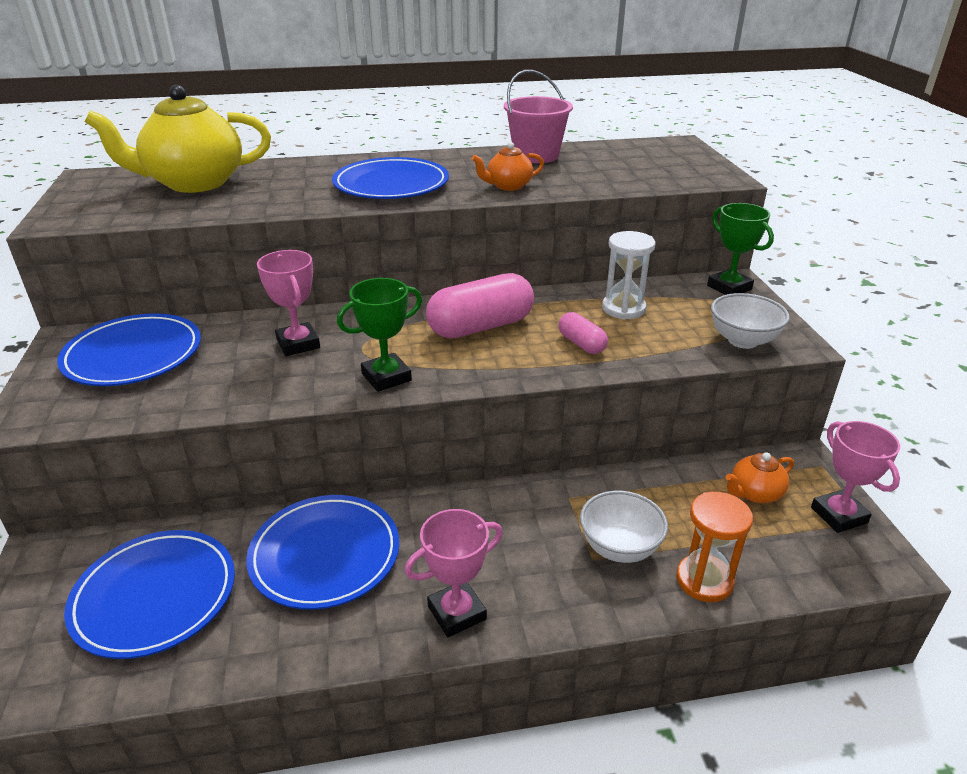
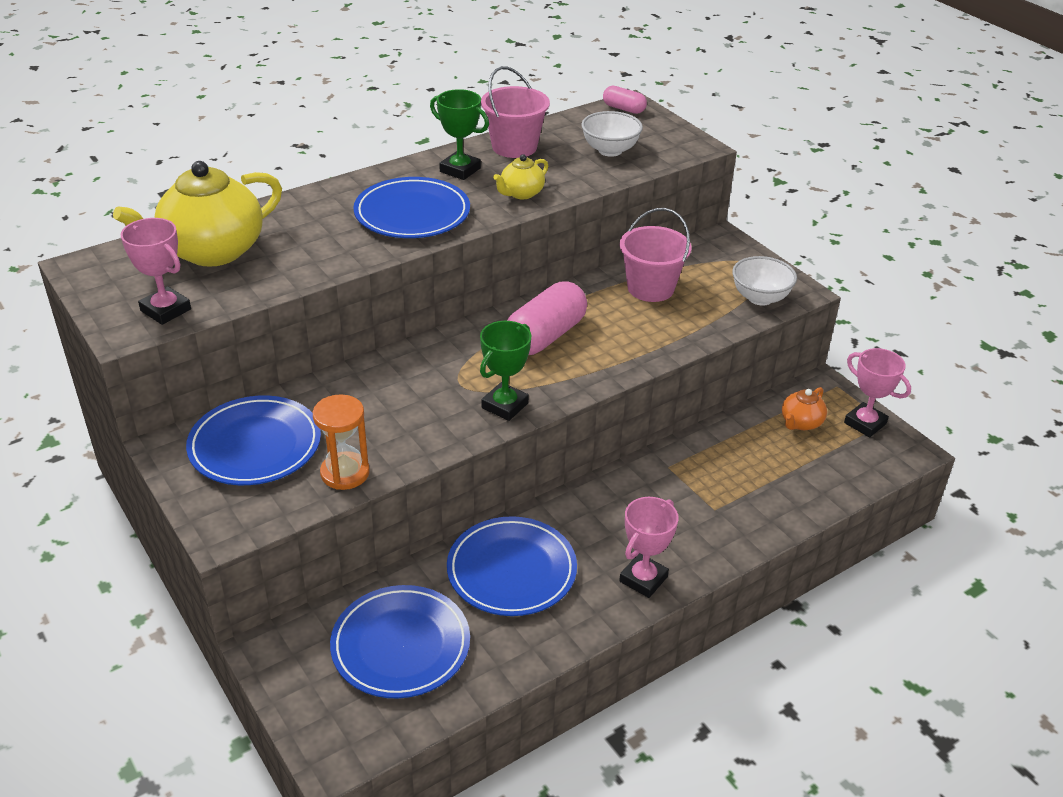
camera: 25 degrees left, 5 degrees up
(298, 344) = (399, 394): pink trophy -> pink trophy (166, 310)
(508, 186) = (521, 193): orange teapot -> yellow teapot
(581, 344) = (639, 332): pink capsule -> pink capsule (623, 109)
(619, 548) = (728, 495): white bowl -> white bowl (610, 150)
(623, 308) = (650, 288): white hourglass -> pink bucket
(704, 580) = (799, 500): orange hourglass -> orange hourglass (345, 473)
(729, 287) = (722, 246): green trophy -> green trophy (460, 170)

